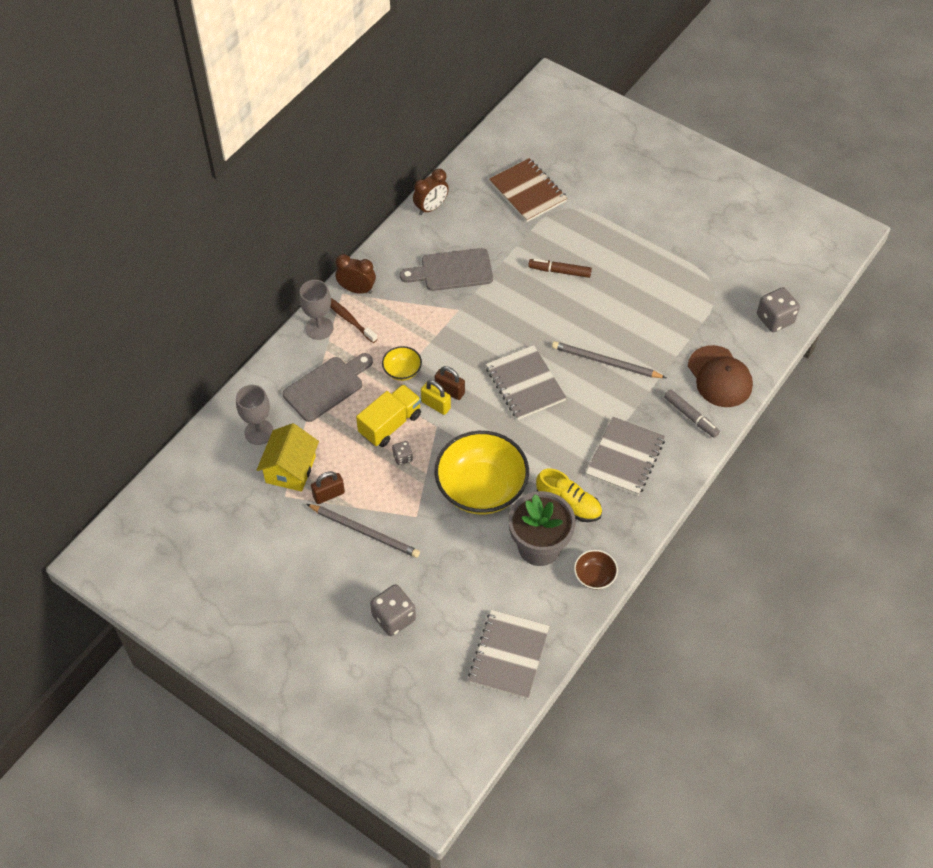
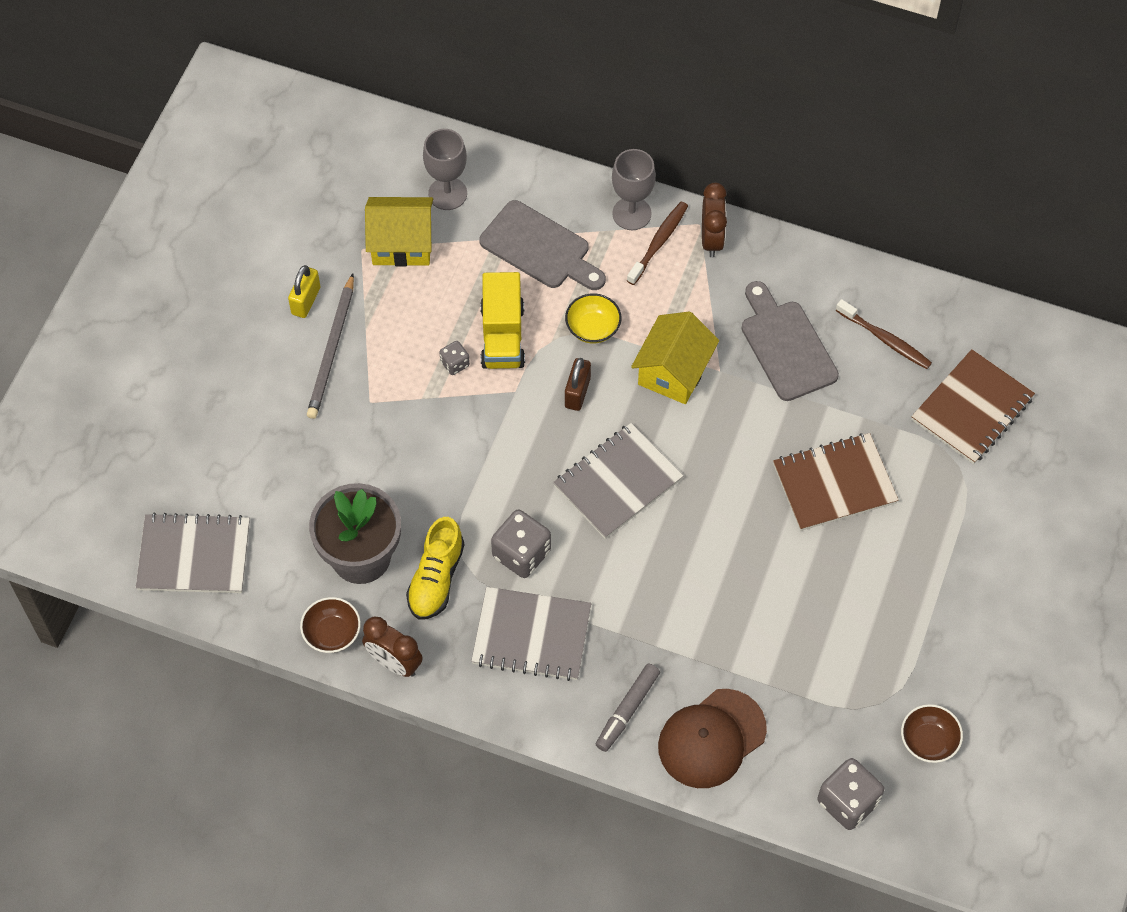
camera: 75 degrees right, 5 degrees up
(329, 495) = (375, 296): brown padlock -> none
(390, 424) = (502, 336): yellow truck -> yellow truck turned 60 degrees clockwise
(394, 618) = (218, 413): grey dice -> grey dice (521, 554)
(431, 207) = (892, 291): brown clock -> brown clock (394, 663)
(436, 405) = (549, 382): yellow padlock -> yellow padlock (306, 301)
(451, 334) = (673, 371): none -> yellow house
(464, 220) = (885, 339): none -> brown toothbrush
(481, 488) = (432, 467): yellow bowl -> none
(559, 271) = (834, 484): brown marker -> brown notebook
(605, 362) = (688, 578): grey pencil -> none
(743, 271) = (928, 741): none -> brown bowl

